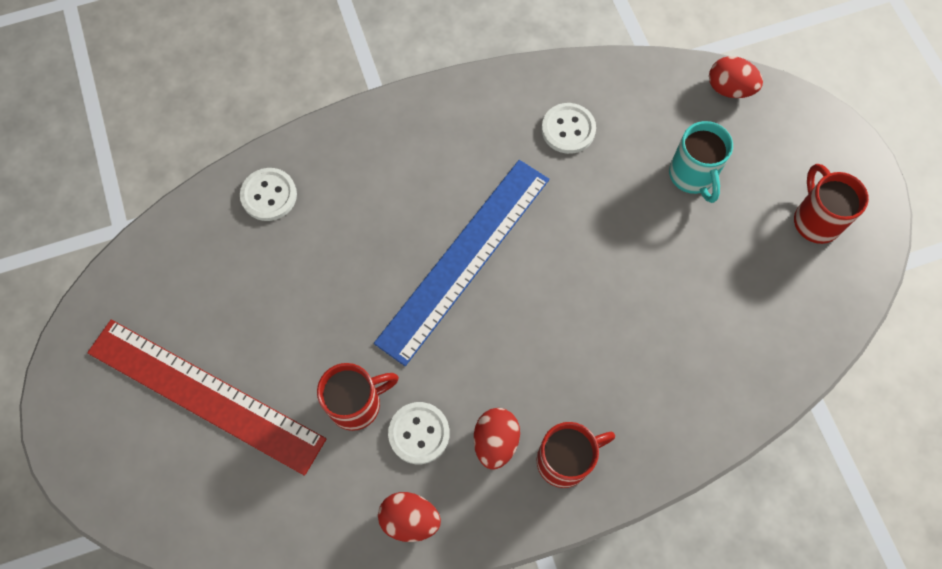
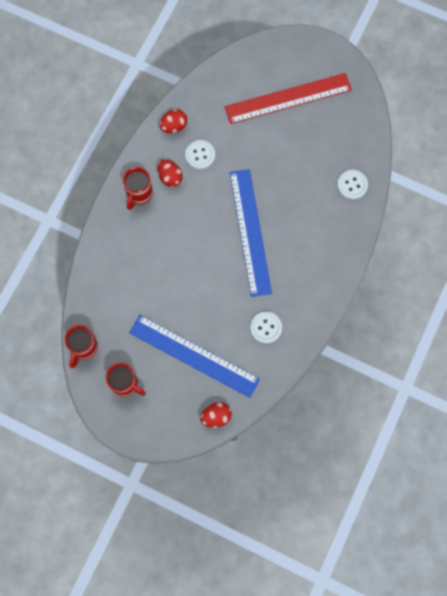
camera: 135 degrees right, 5 degrees up
(357, 404) = (232, 144): red mug -> red mug (83, 348)
(692, 176) = (194, 356): turquoise mug -> blue ruler

